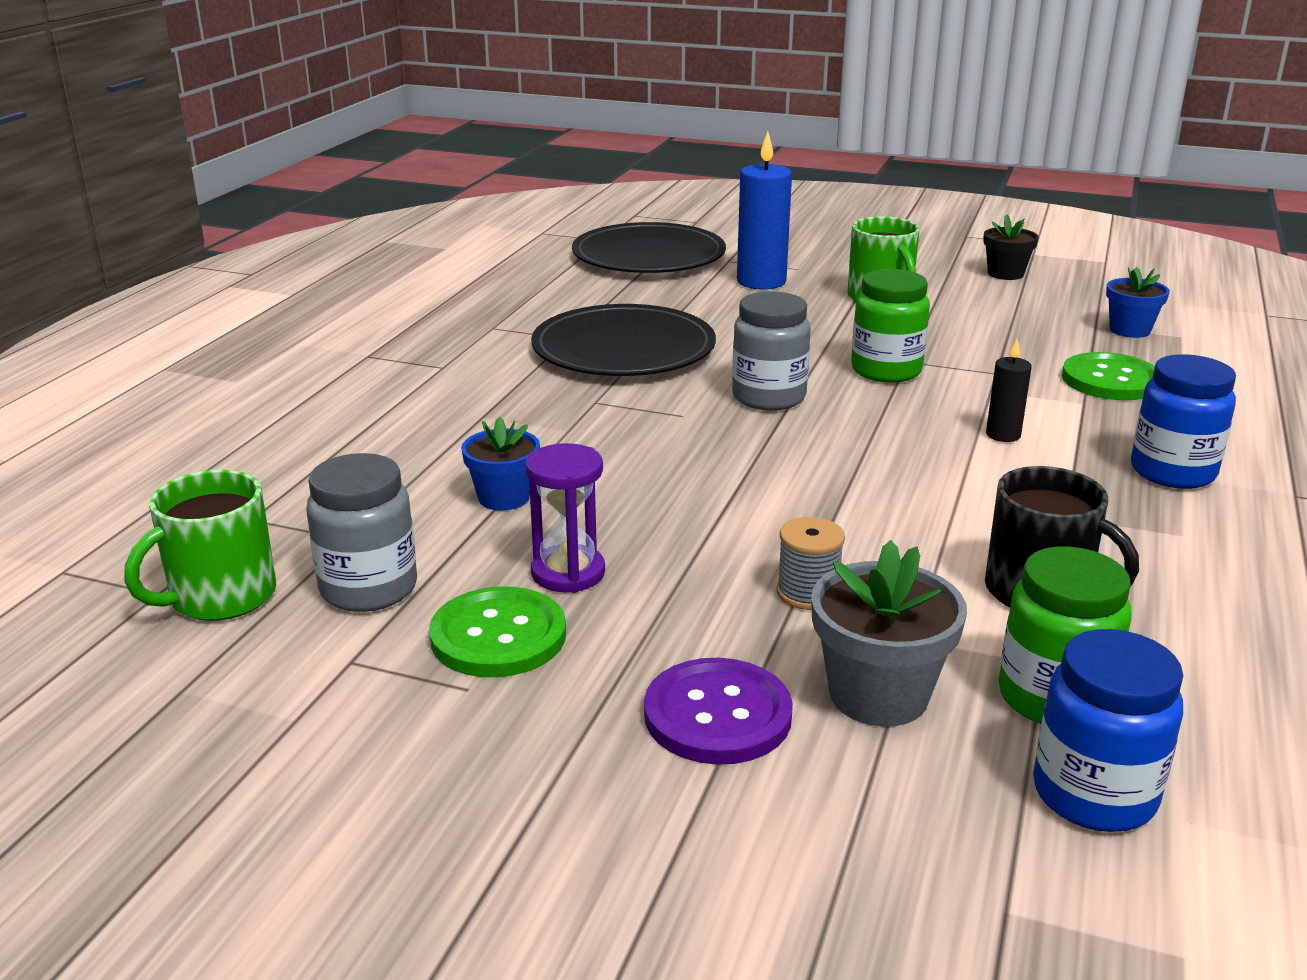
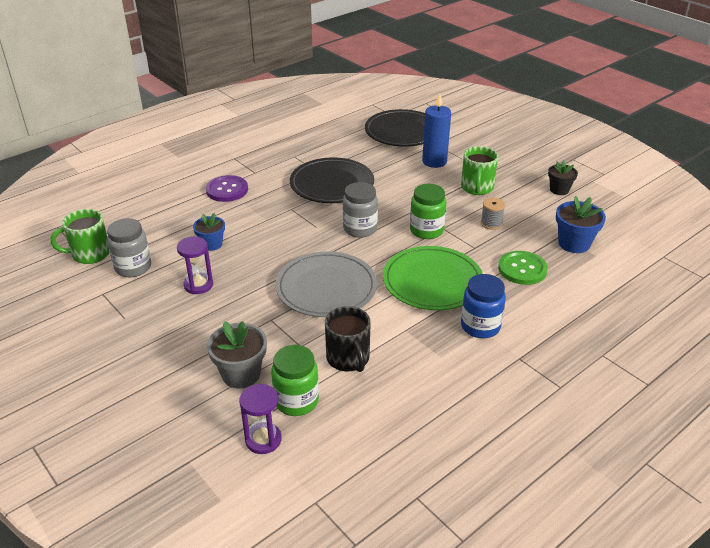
camera: 30 degrees right, 10 degrees up
(498, 636) = (152, 302): green button -> none
(717, 715) = (184, 359): purple button -> purple button (227, 190)
(808, 593) = (266, 325): grey spool -> grey spool (491, 223)
(836, 498) = (326, 287): none -> grey plate
(1003, 435) = (432, 281): black candle -> green plate
(1094, 795) = (263, 440): blue jar -> purple hourglass
(1129, 330) = (574, 243): blue flower pot -> blue flower pot, size x1.51

